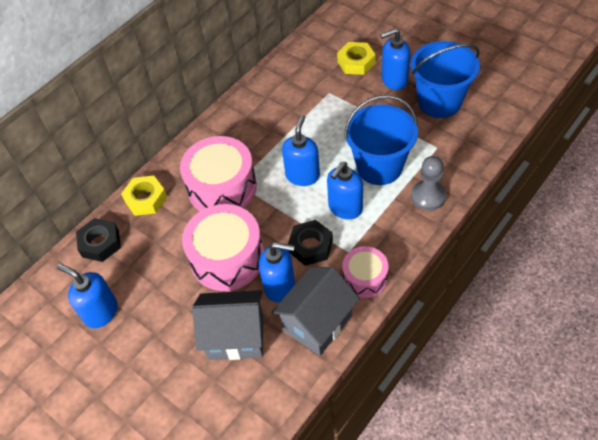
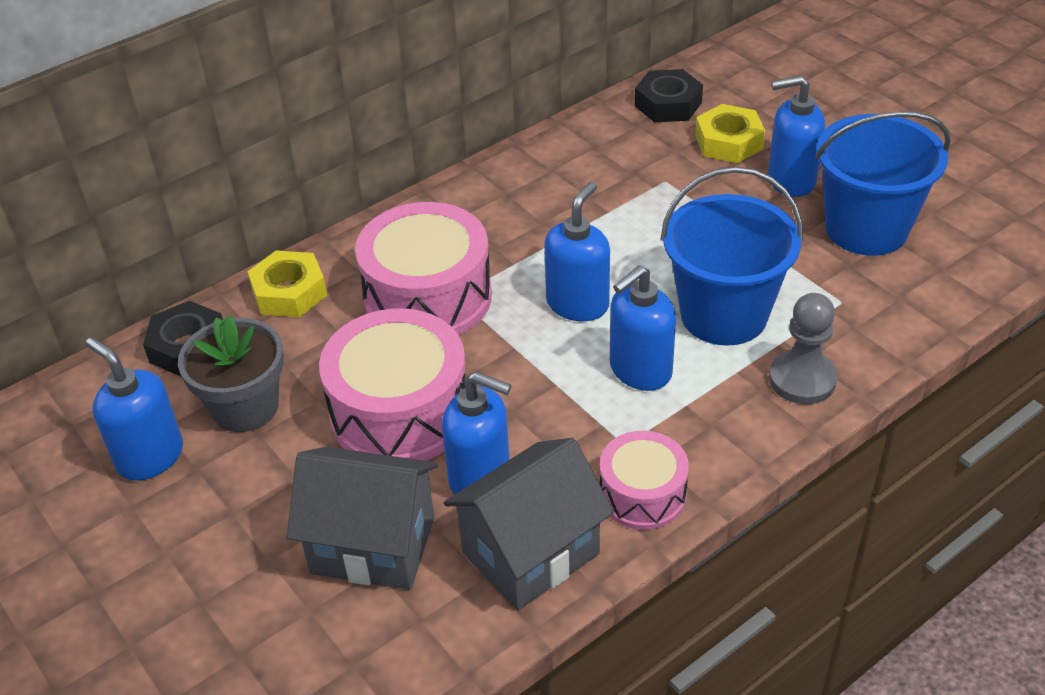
camera: 10 degrees right, 10 degrees down
(143, 272) = (245, 407): none -> grey flower pot
(310, 246) = (557, 421): black nut -> black nut (668, 104)

